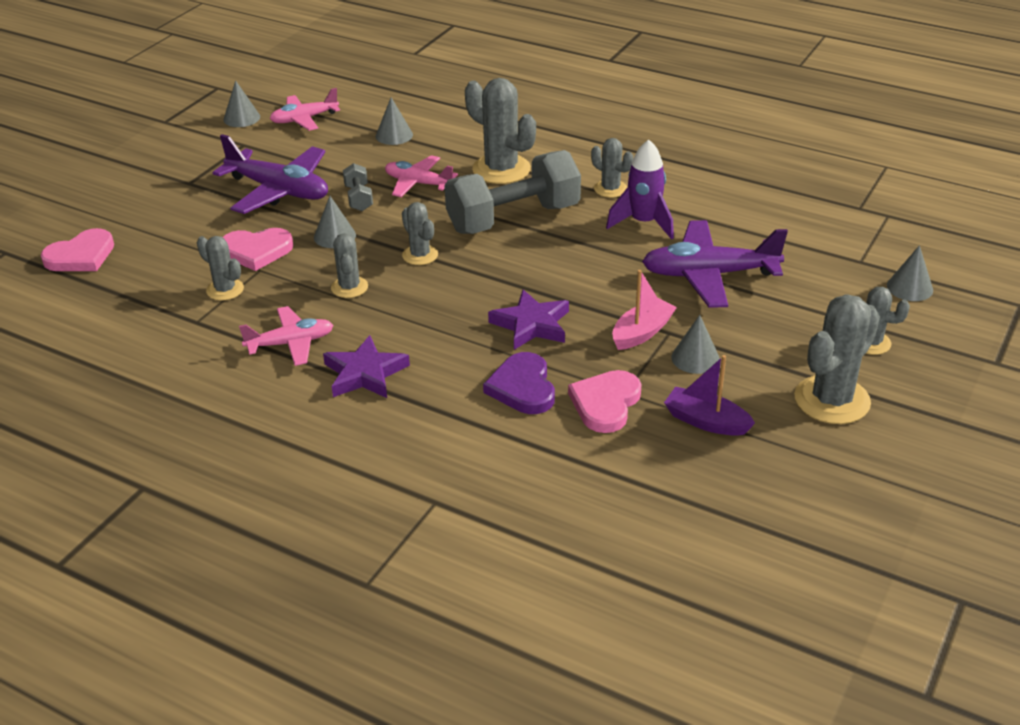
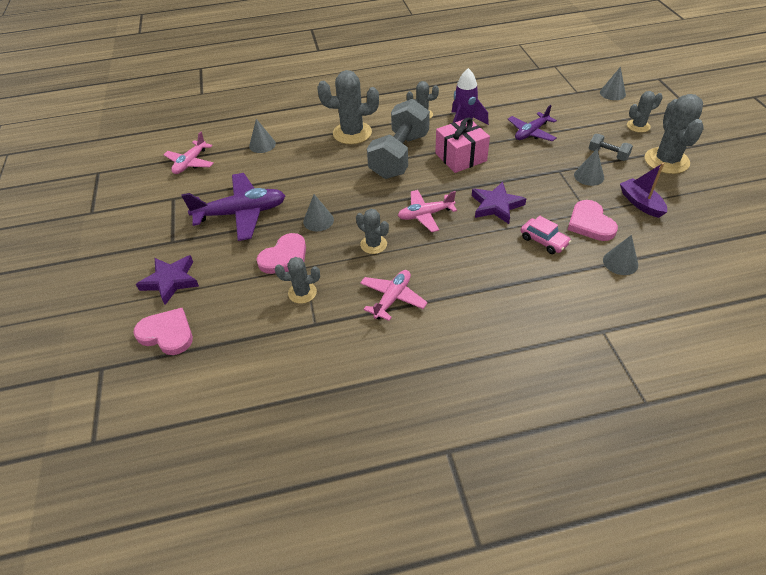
camera: 40 degrees left, 10 degrees up
(81, 256) = (167, 333): pink heart -> pink heart turned 75 degrees counterclockwise
(241, 118) = (146, 183): grey cone -> grey cone (620, 262)
(359, 198) = (298, 191): grey dumbbell -> grey dumbbell (608, 154)
(365, 373) = (459, 287): purple star -> purple star (170, 281)
(418, 183) = (319, 164): pink plane -> pink plane (425, 215)
(420, 255) = (383, 203): grey cactus -> none
(522, 387) = (544, 241): purple heart -> pink car
(577, 256) = (461, 157): none -> pink gift
(642, 332) = (549, 178): pink boat -> none
(706, 421) = (640, 203): purple boat -> purple boat turned 75 degrees clockwise
(709, 275) = (531, 132): purple plane -> purple plane, size x0.62

